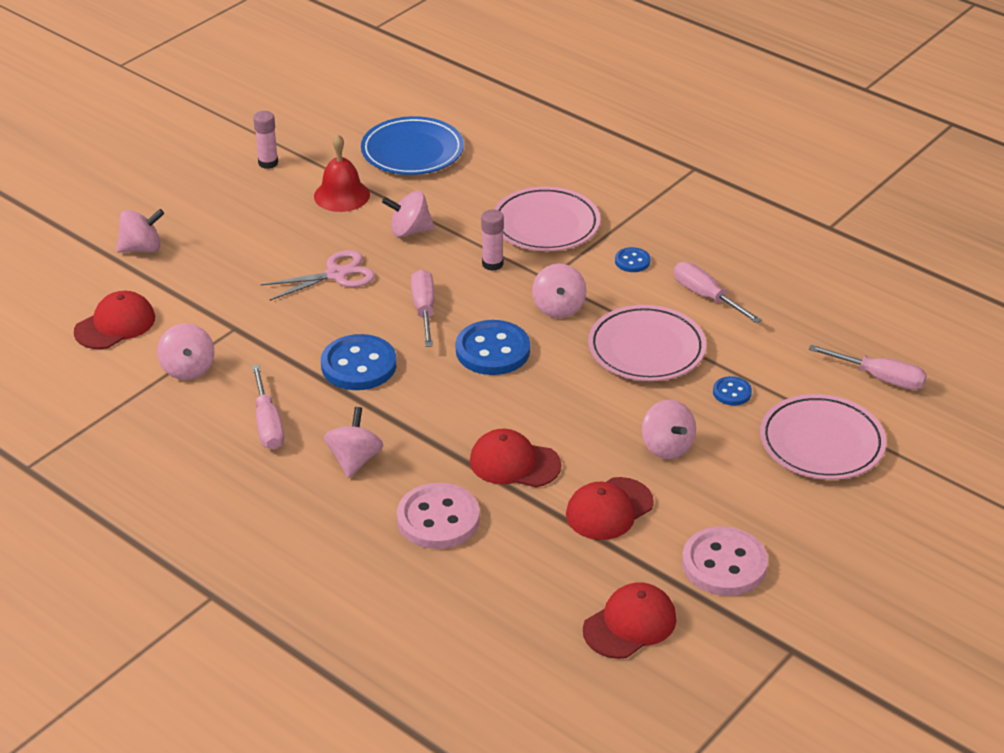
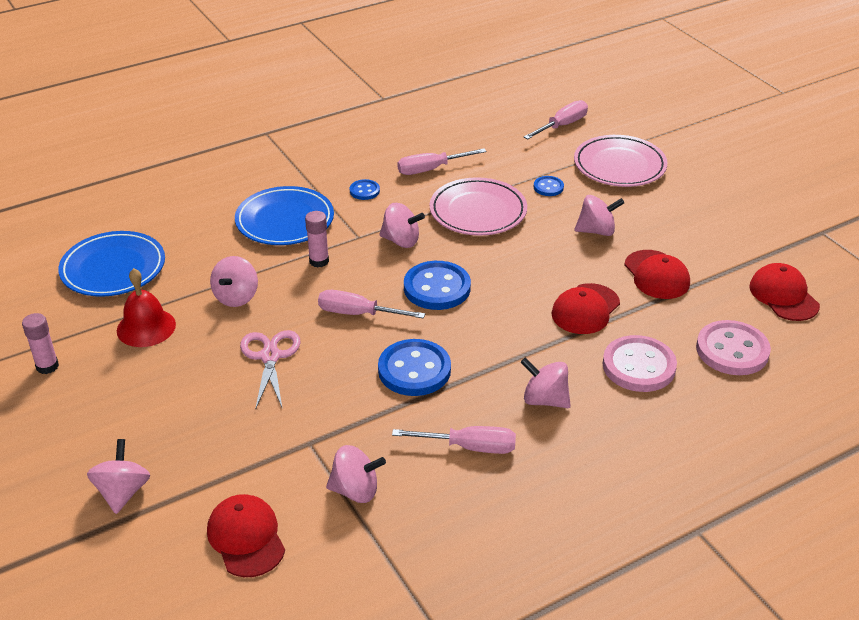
camera: 70 degrees left, 0 degrees up
(545, 225) = (285, 221): pink plate -> blue plate
(724, 564) = (731, 238): pink button -> pink button (732, 350)

